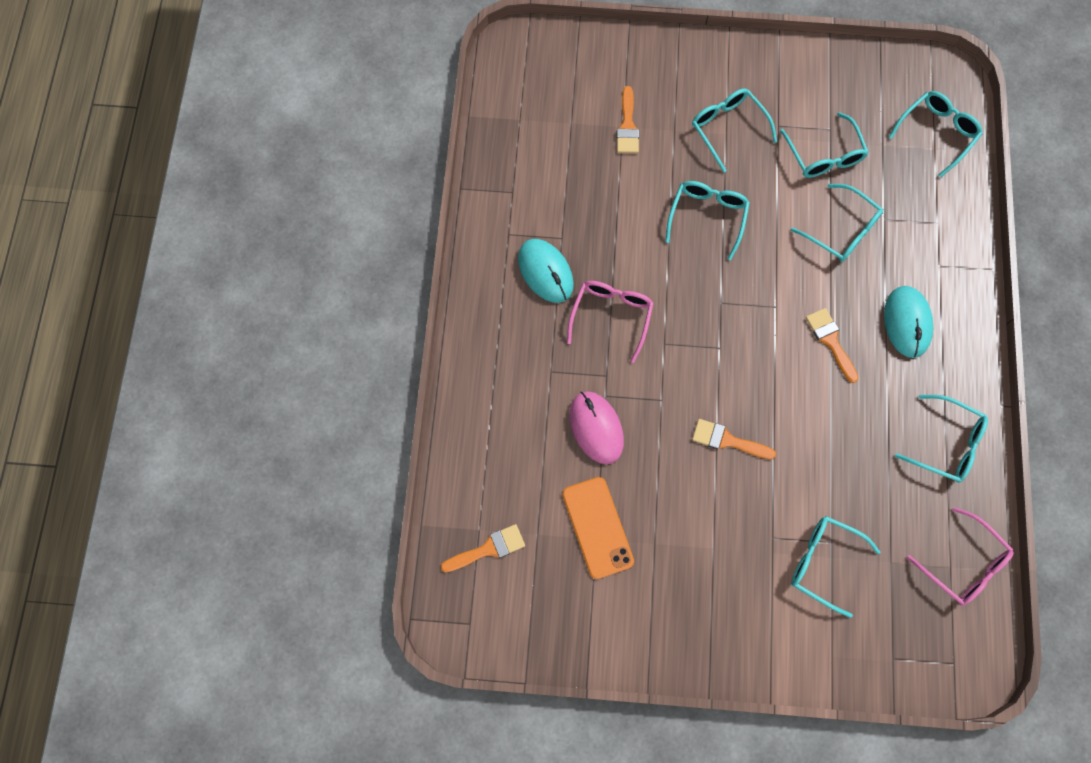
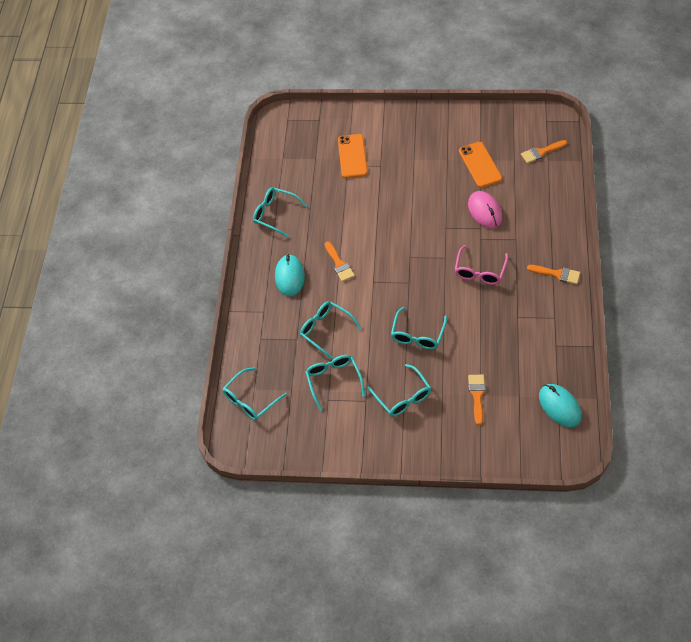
camera: 175 degrees left, 15 degrees down
(545, 272) = (526, 295): turquoise mouse -> turquoise mouse (559, 406)
(727, 440) = (405, 209): orange brush -> orange brush (557, 274)
(823, 563) = (352, 156): turquoise glasses -> orange phone
(963, 564) = (275, 160): pink glasses -> none

